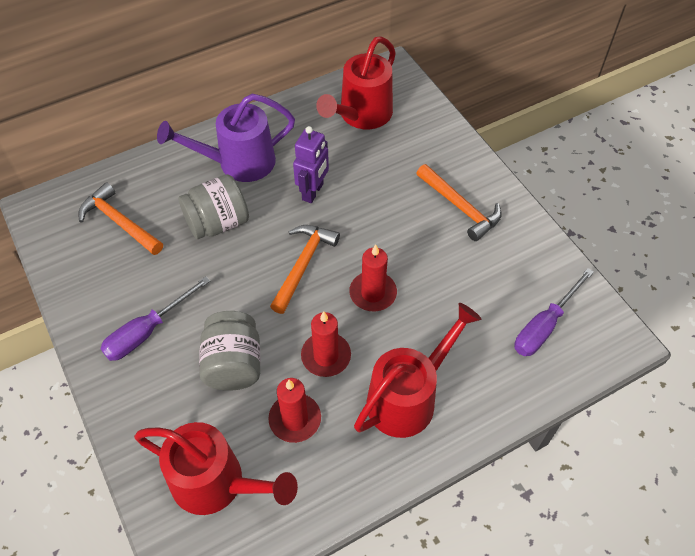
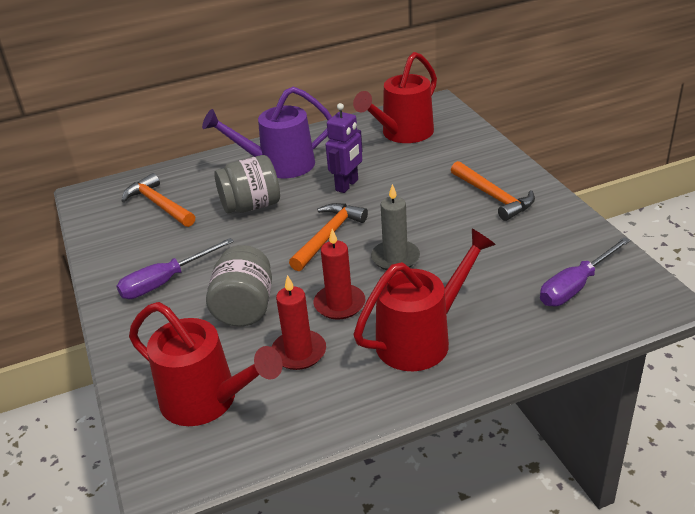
camera: 10 degrees right, 20 degrees down
(373, 293) = (395, 258): red candle -> grey candle

